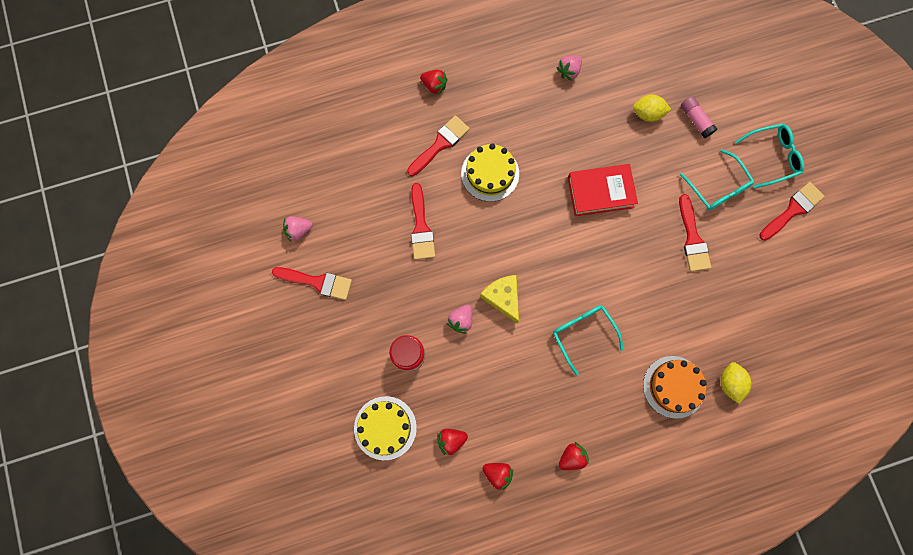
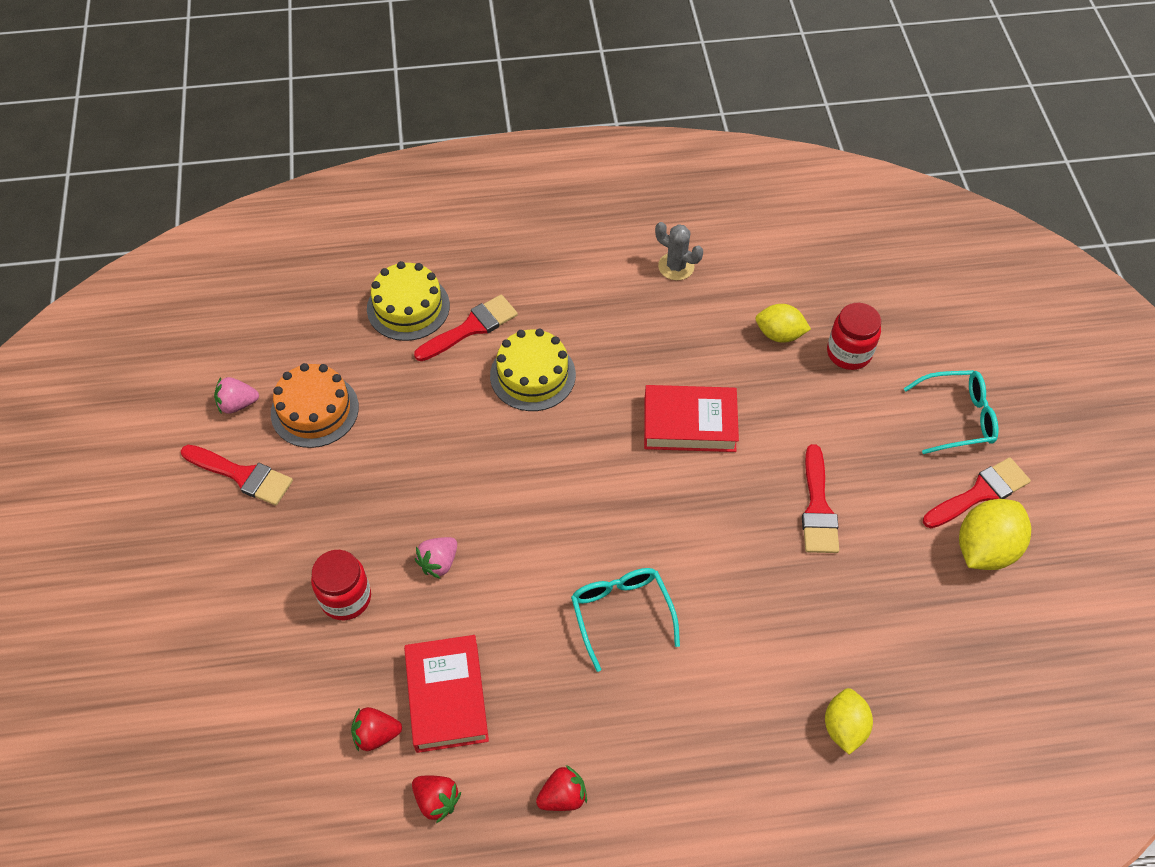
camera: 10 degrees right, 20 degrees down
(385, 428) = (279, 697): yellow cake -> yellow cake (408, 307)
(421, 227) = (414, 428): red brush -> none
(434, 85) = (482, 256): red strawberry -> none
(488, 408) = (447, 697): none -> red book
(503, 298) = (510, 542): yellow cheese -> none
(569, 71) = (676, 266): pink strawberry -> grey cactus
(673, 387) = (750, 717): orange cake -> orange cake (315, 410)
(695, 120) = (849, 353): pink glue stick -> red jar
(718, 187) = (868, 445): turquoise glasses -> none
(800, 249) = (985, 549): none -> yellow lemon

